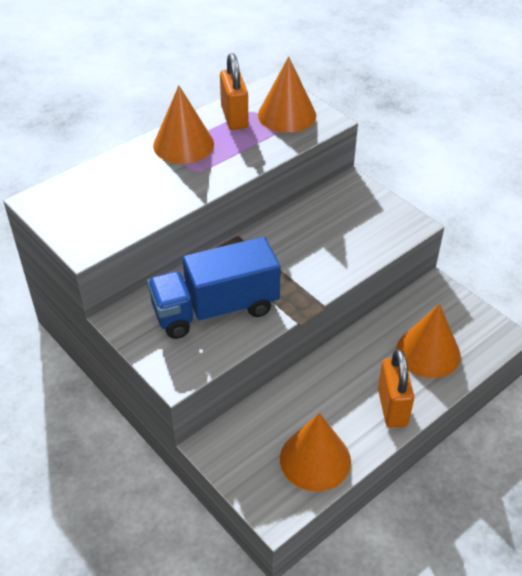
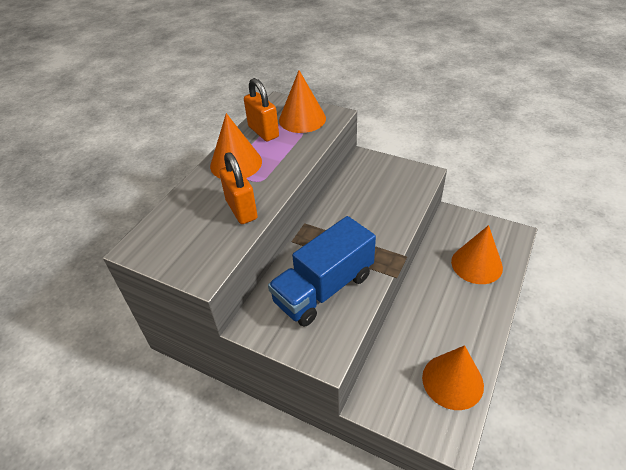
camera: 20 degrees left, 0 degrees up
(392, 407) = (480, 315): orange padlock -> orange padlock (241, 210)

